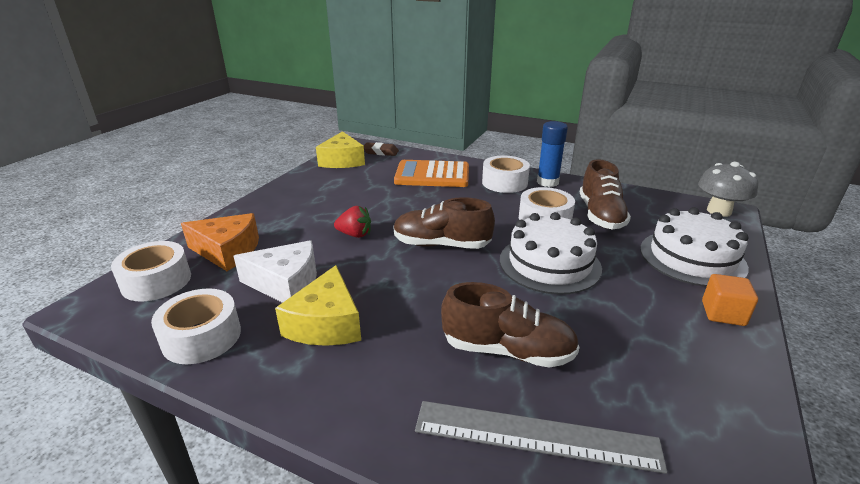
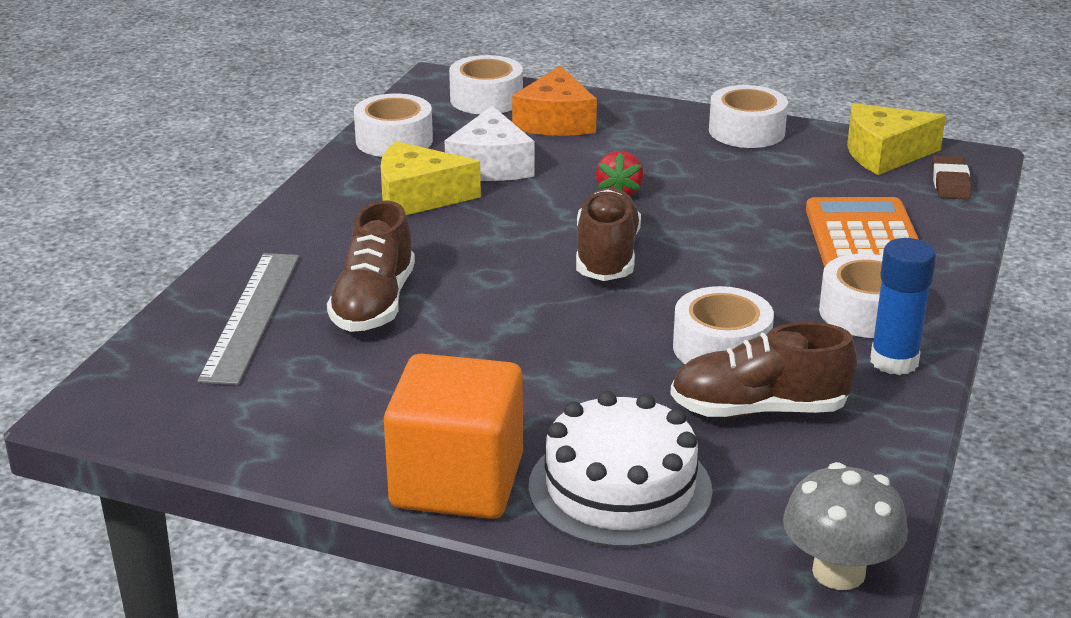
camera: 85 degrees right, 0 degrees up
(292, 189) = (746, 131): none -> white tape
(549, 264) = (571, 343): white cake -> none
(723, 313) = (457, 482): orange cube -> orange cube, size x2.06

